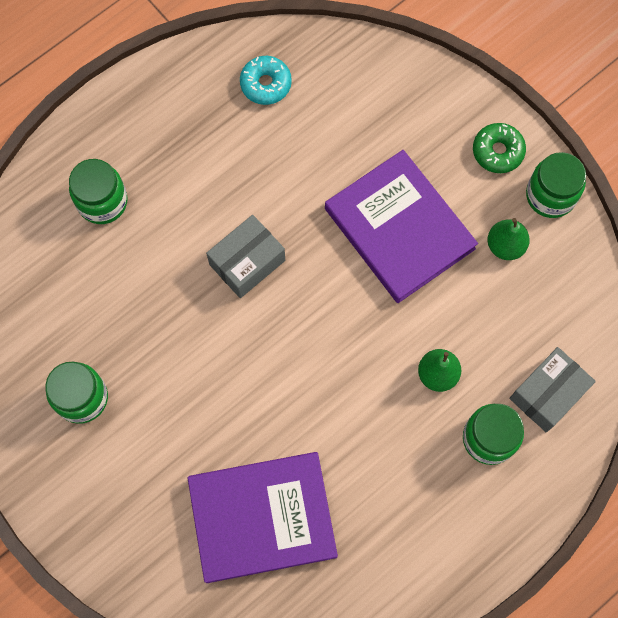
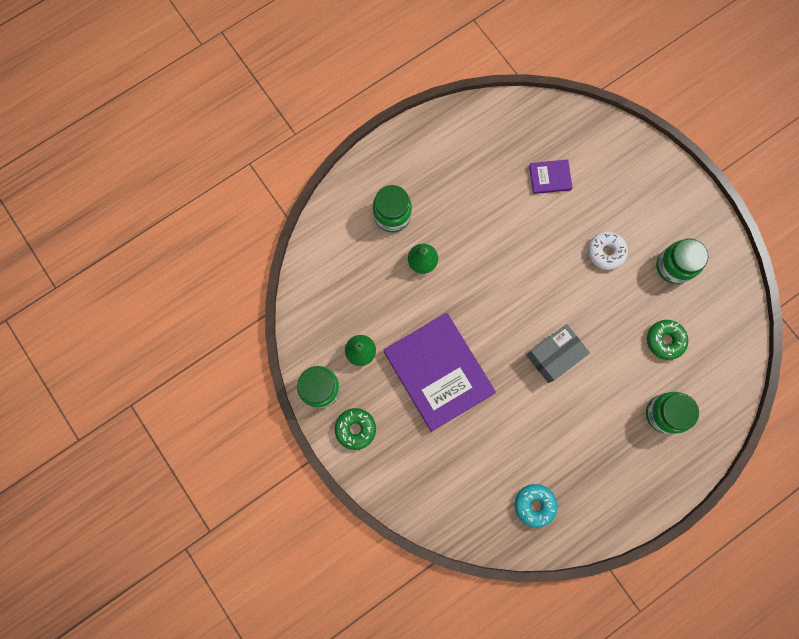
camera: 175 degrees left, 5 degrees up
(98, 294) = (665, 340): none -> green donut
(178, 410) = (606, 252): none -> white donut
(262, 518) = (550, 177): purple book -> purple book, size x0.44
(547, 393) = (347, 242): grey box -> none

